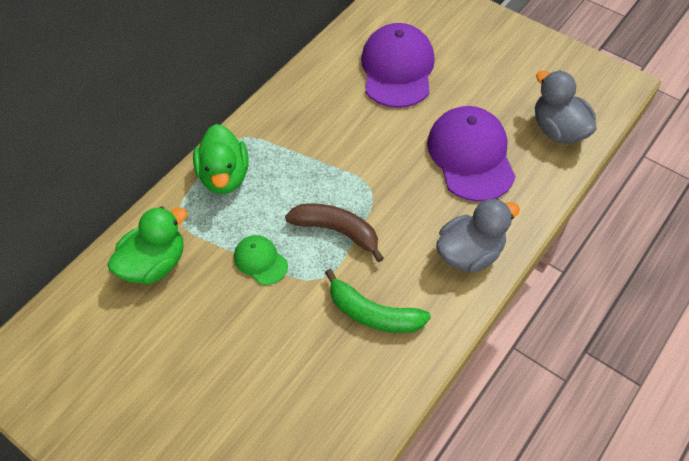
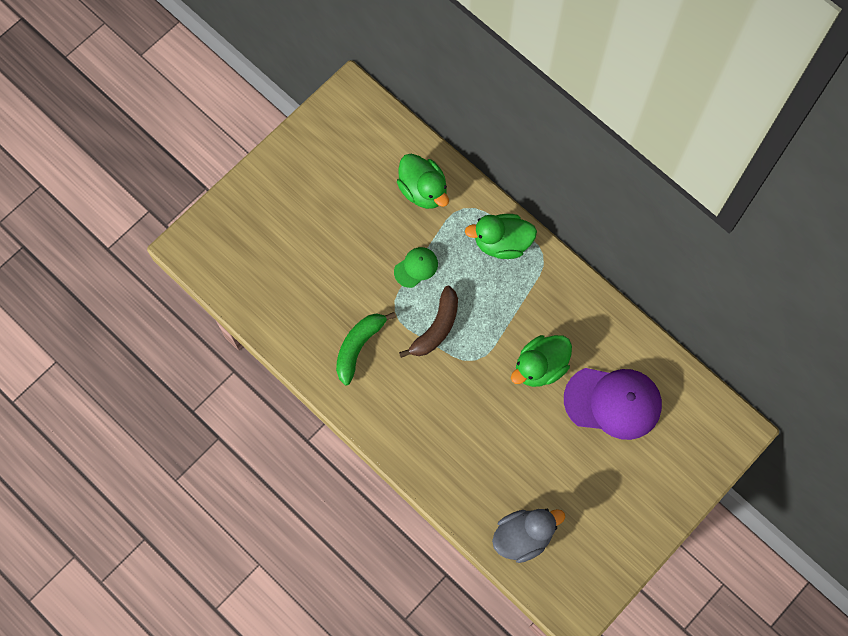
camera: 95 degrees right, 15 degrees up
(369, 130) = (540, 367): none -> green duck
(470, 253) = (402, 430): grey duck -> none
(471, 156) = (501, 450): purple cap -> none

